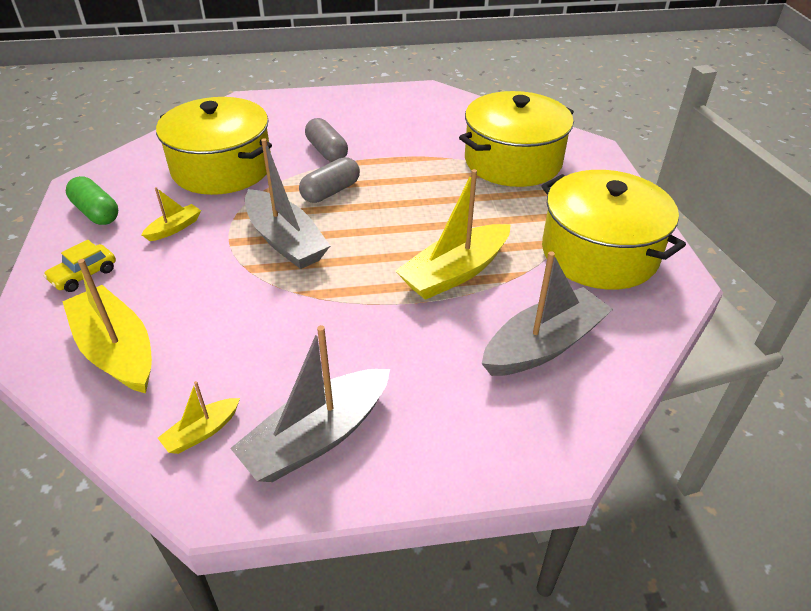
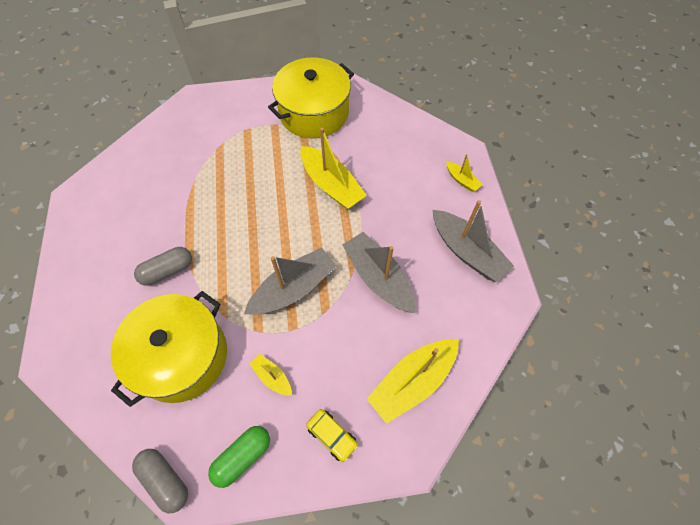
camera: 90 degrees left, 20 degrees up
(202, 432) = (472, 311): yellow boat -> yellow boat (462, 180)
(331, 192) = (231, 263): grey capsule -> grey capsule (165, 480)
(513, 161) = (205, 144): yellow pot -> none
(543, 345) = (392, 148): grey boat -> grey boat (378, 278)

